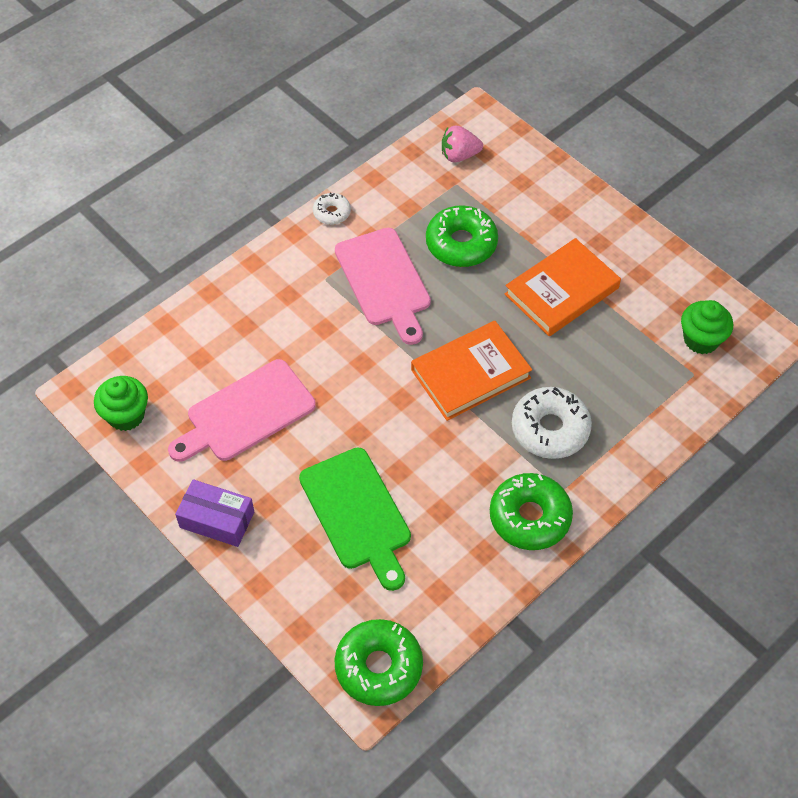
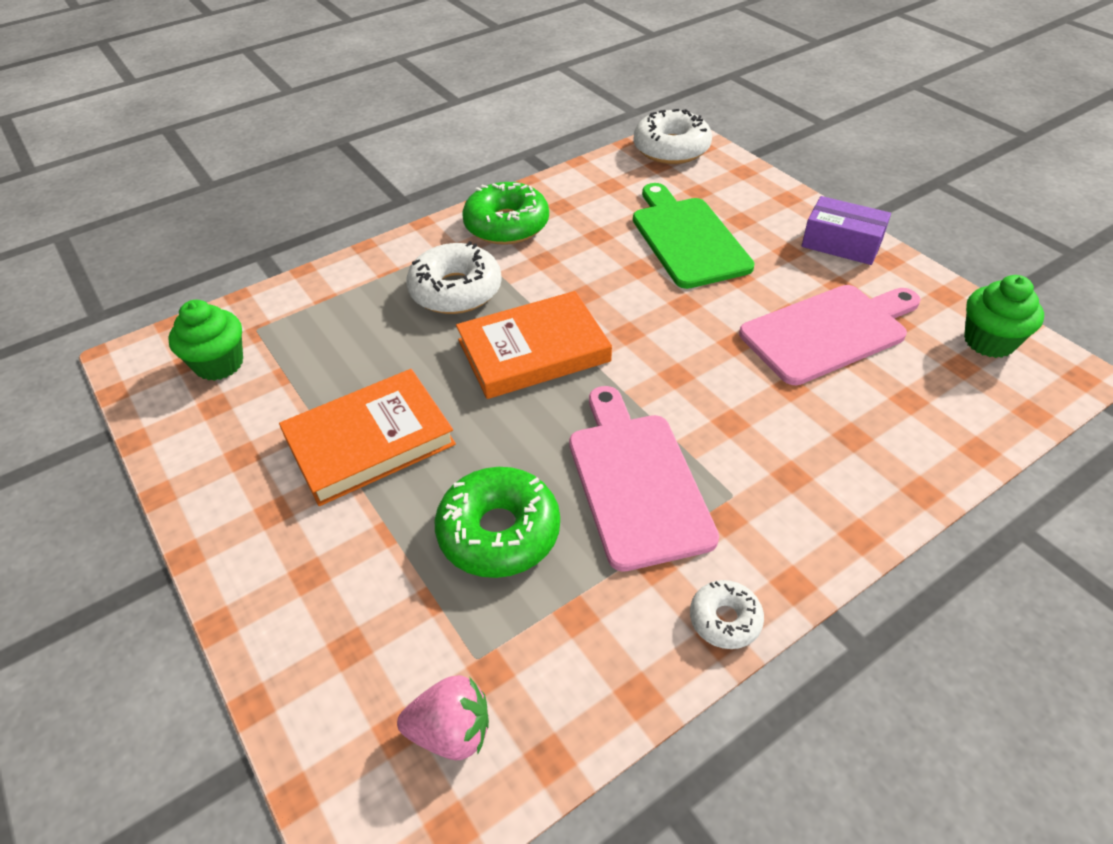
camera: 170 degrees left, 10 degrees down
(378, 667) = (671, 149): green donut -> white donut

